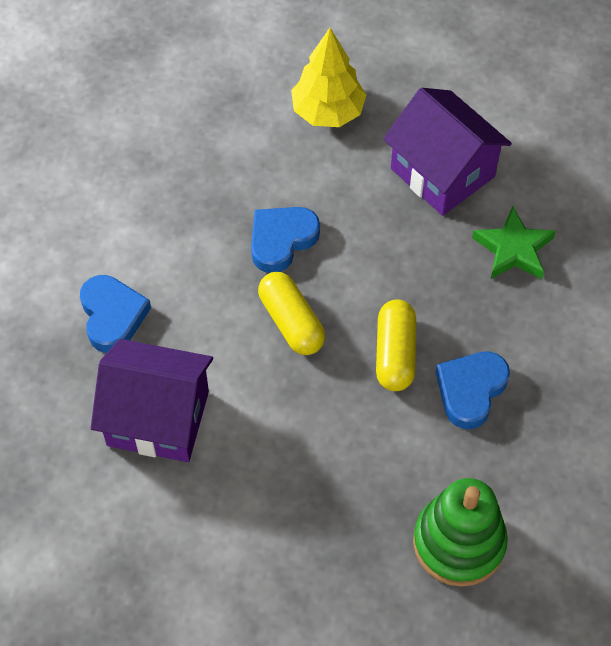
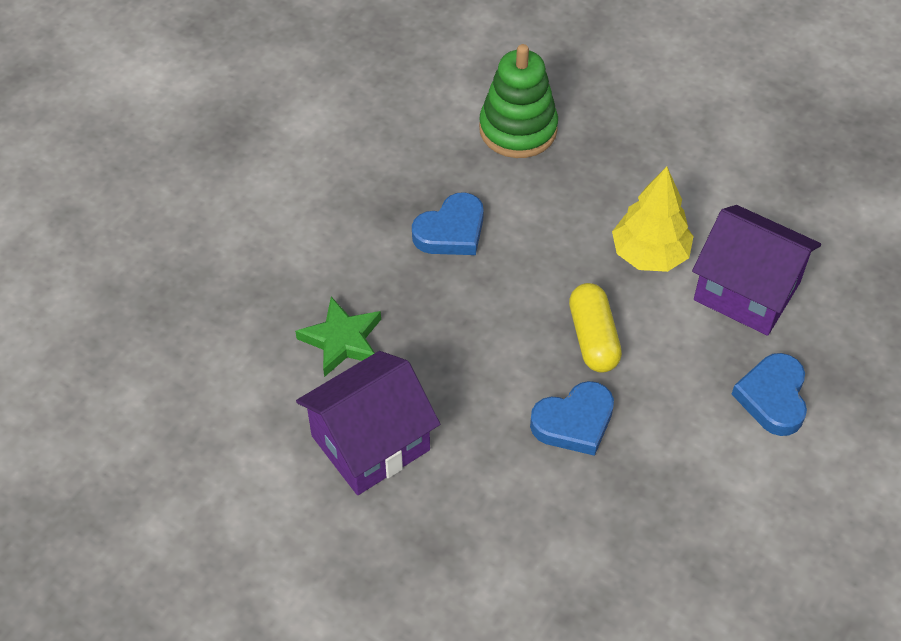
camera: 160 degrees left, 5 degrees down
(328, 112) = (464, 560): yellow tree -> yellow tree (649, 254)
(395, 354) = (505, 280): yellow capsule -> none
(442, 173) = (370, 443): purple house -> purple house turned 75 degrees clockwise

